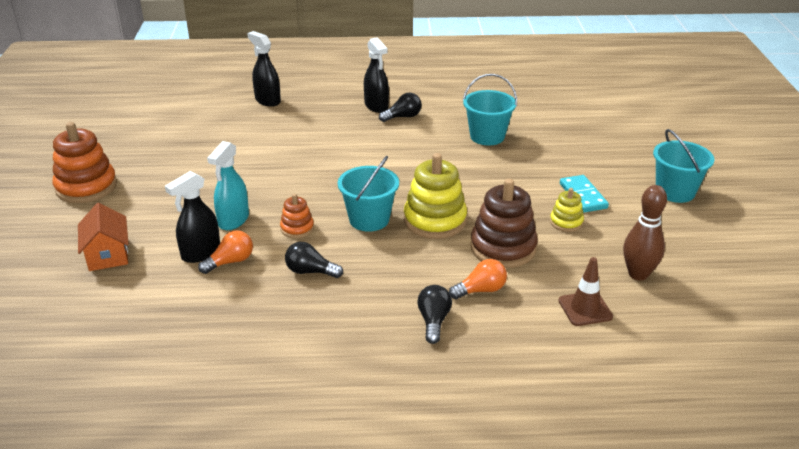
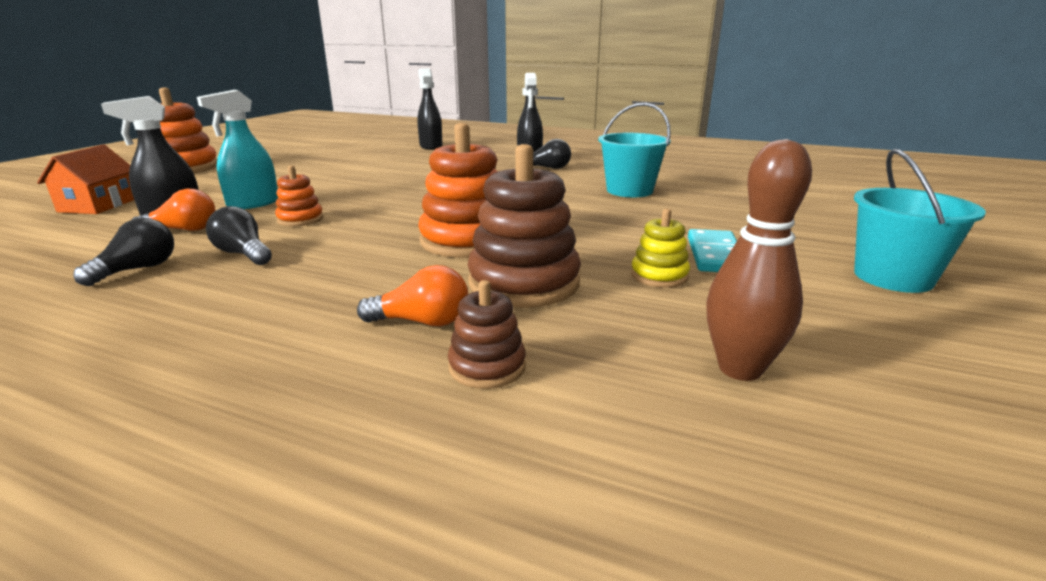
camera: 25 degrees right, 10 degrees down
(369, 219) = (389, 226): turquoise bucket -> none
(433, 321) = (293, 341): black light bulb -> black light bulb (138, 269)
(435, 221) = (467, 241): yellow stacking toy -> orange stacking toy
(537, 306) = (487, 367): none -> brown stacking toy
(585, 309) = (575, 396): brown traffic cone -> none

